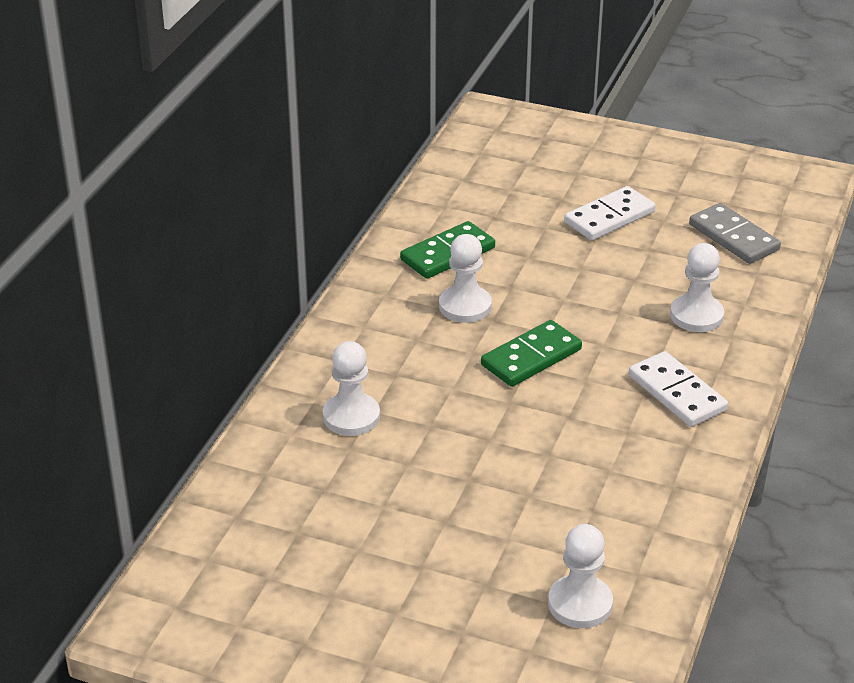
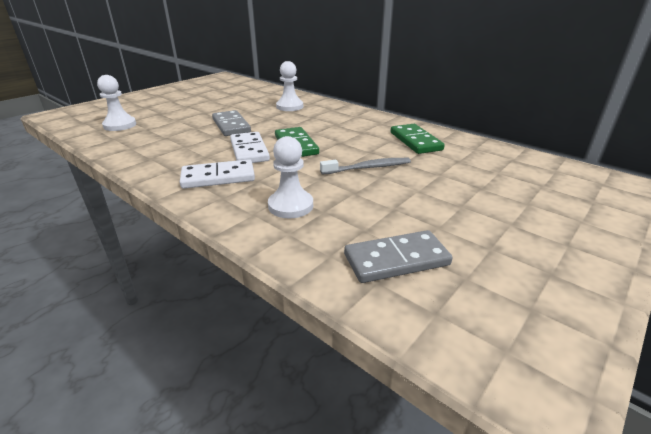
camera: 110 degrees right, 5 degrees down
(465, 306) = (357, 137): white pawn -> none
(494, 455) = (231, 125): none -> grey domino
(563, 280) = (368, 168): none -> grey toothbrush
(609, 217) = (449, 202): white domino -> white domino (249, 150)

